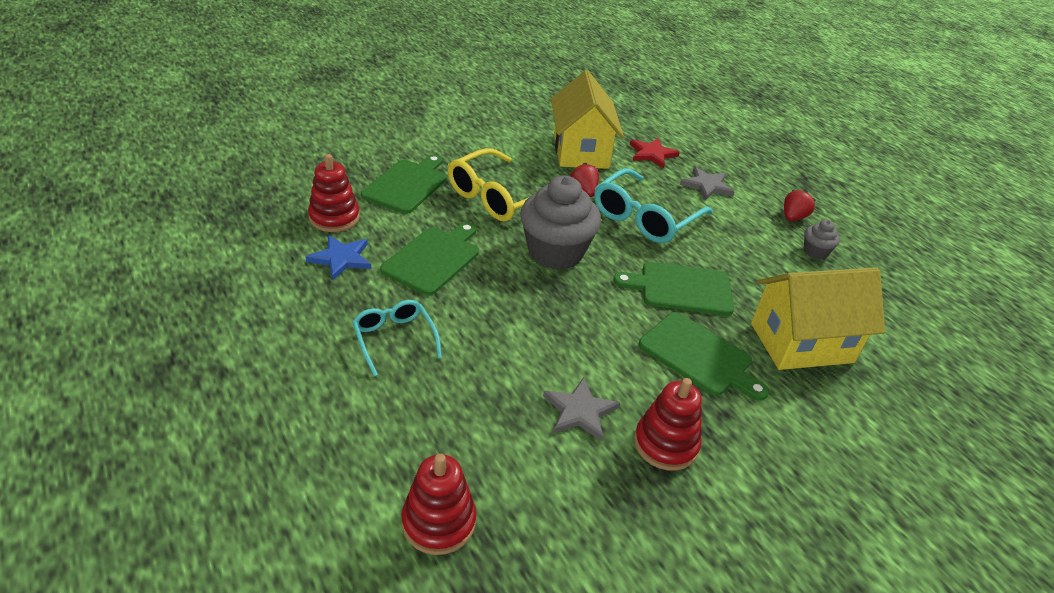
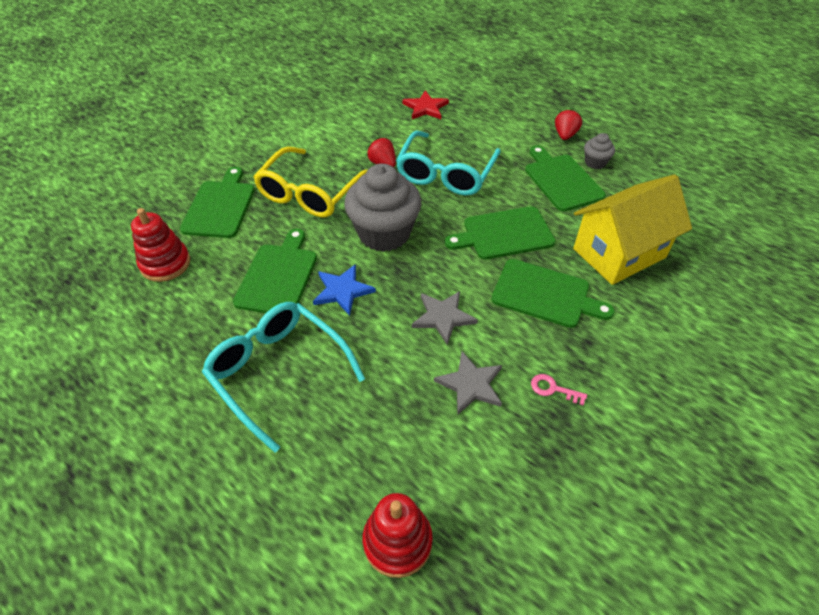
camera: 15 degrees left, 10 degrees up
(341, 258) = (191, 305): blue star -> blue star (342, 291)
(394, 339) = (278, 372): turquoise glasses -> turquoise glasses, size x1.68
(581, 151) = (363, 123): yellow house -> none
(665, 444) = (553, 389): red stacking toy -> pink key
(707, 186) = (484, 125): grey star -> grey star (443, 317)
(768, 258) = (561, 180): none -> green cutting board

